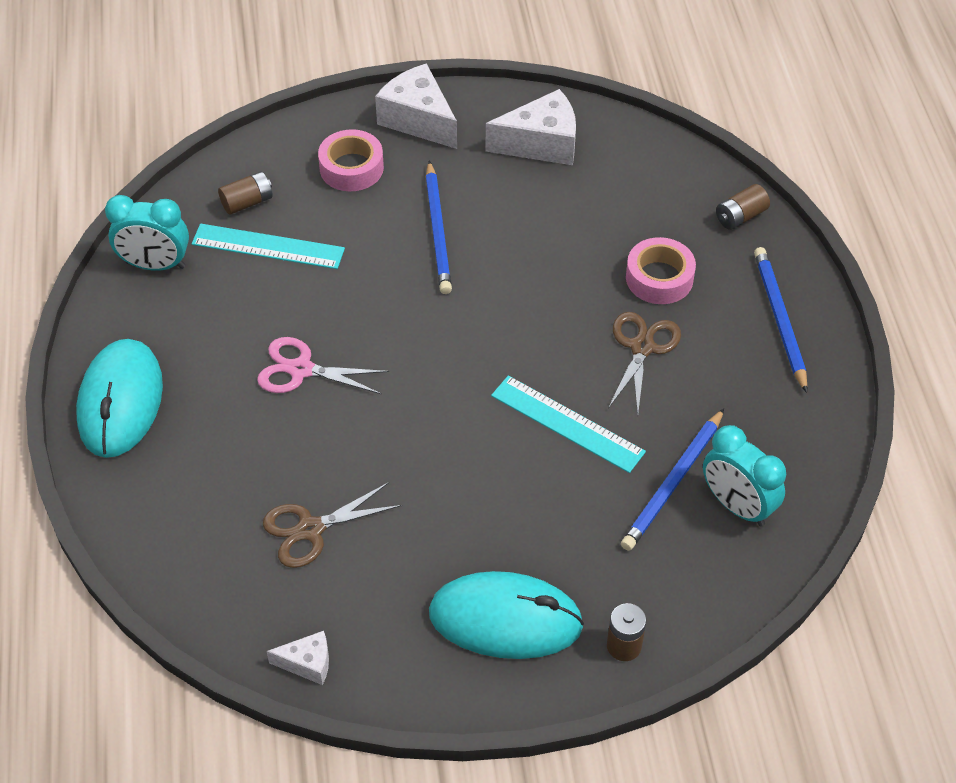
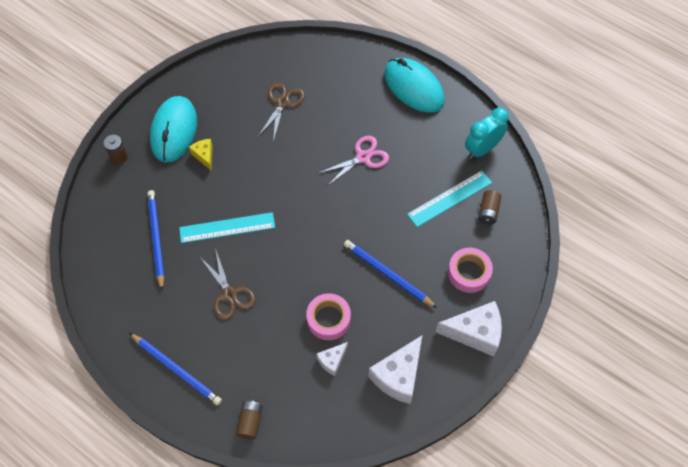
camera: 135 degrees right, 10 degrees up
(307, 663) = (230, 62): white cheese -> white cheese (332, 361)
(500, 544) = (204, 156): none -> yellow cheese
(505, 619) = (174, 131): turquoise mouse -> turquoise mouse turned 45 degrees counterclockwise
(659, 278) = (257, 342): pink tape -> pink tape (328, 319)
(737, 506) = (119, 251): turquoise clock -> none

